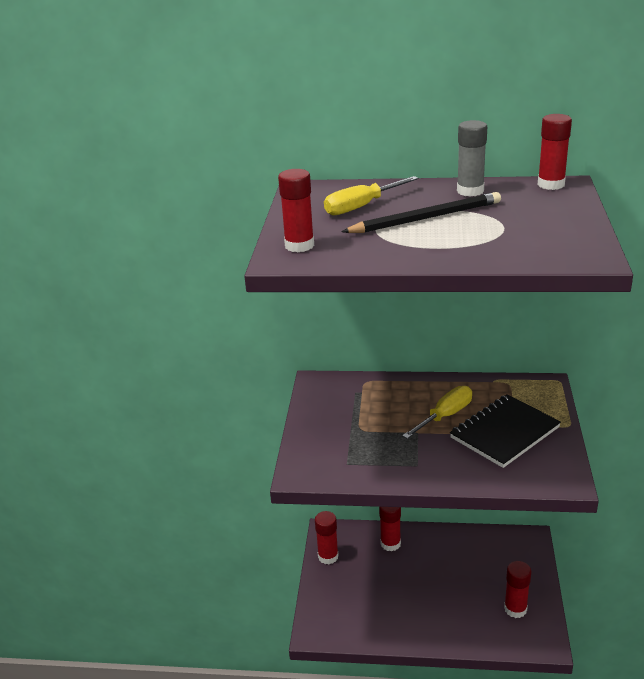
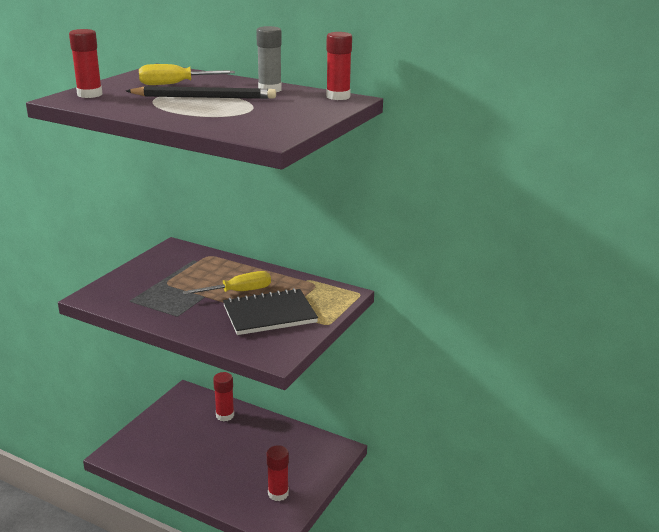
camera: 20 degrees right, 5 degrees down
(328, 556) = (170, 408): red glue stick -> none

